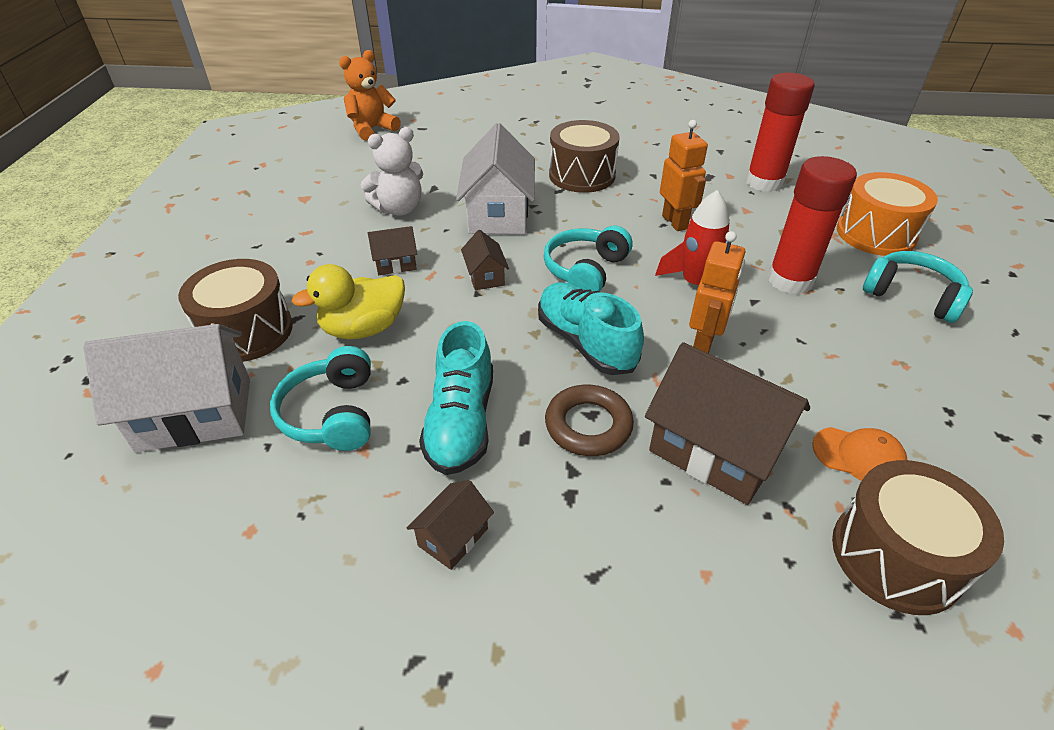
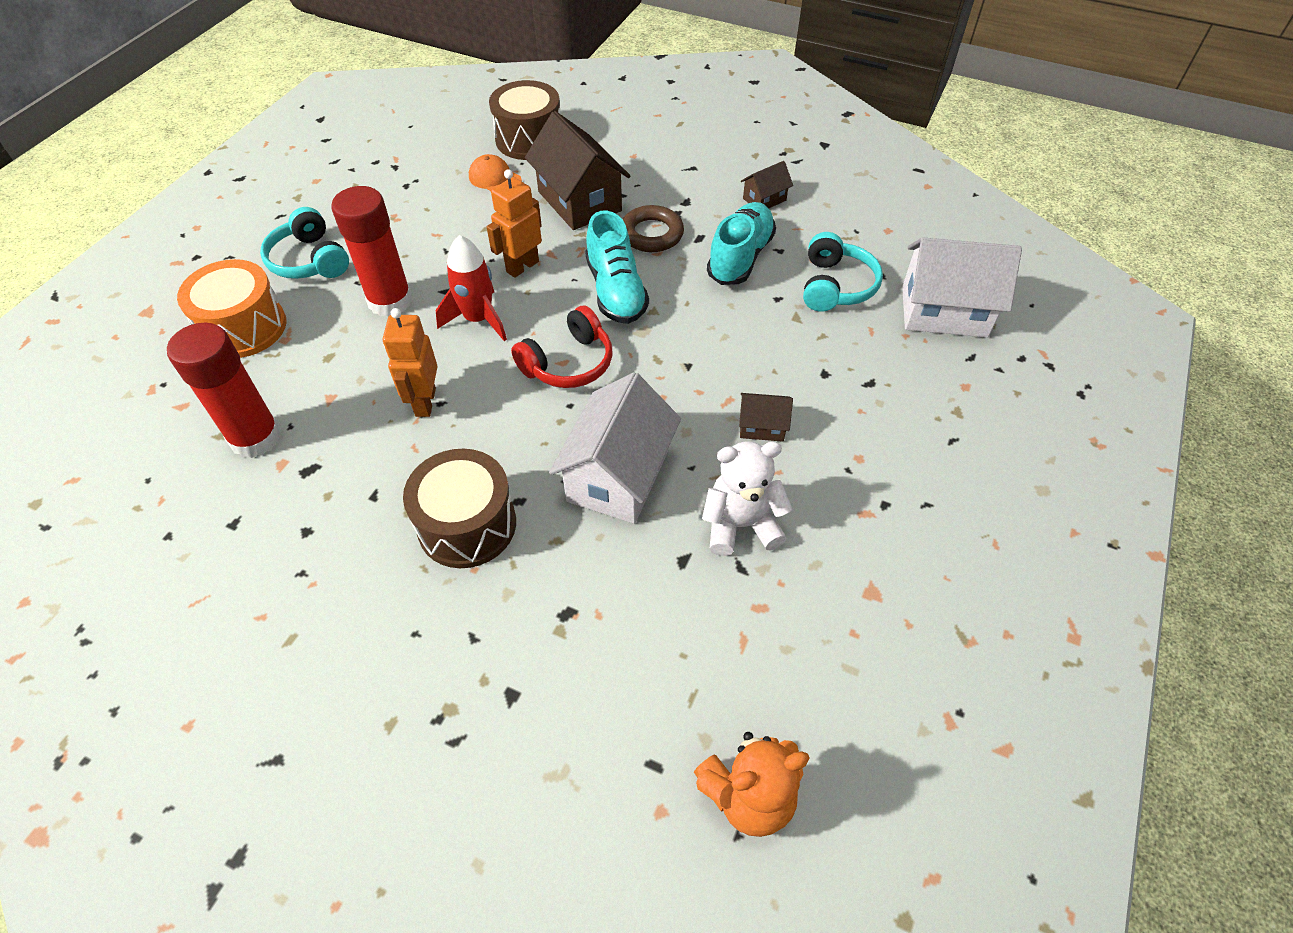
camera: 160 degrees left, 10 degrees up
(246, 331) = (916, 380): brown drum -> none
(363, 329) = (805, 354): yellow duck -> none
(485, 276) = (672, 383): brown house -> none
(585, 270) = (568, 363): turquoise headphones -> red headphones

